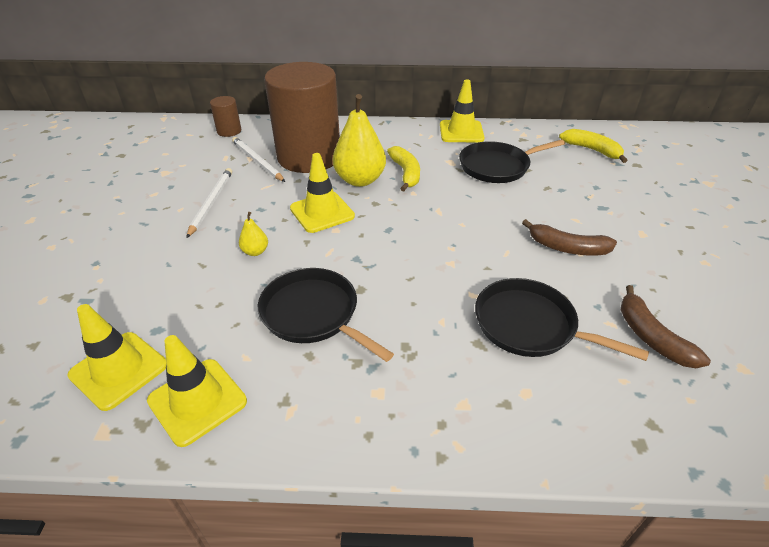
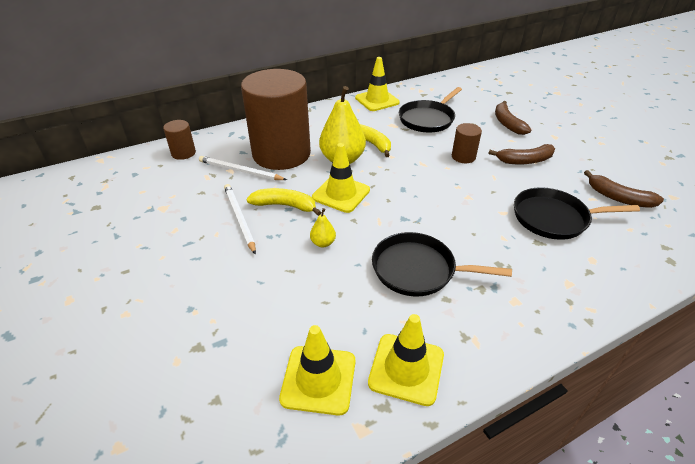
camera: 30 degrees left, 0 degrees up
(494, 219) = (463, 157): none -> brown cylinder
(592, 150) = (474, 90): yellow banana -> yellow banana (285, 205)
(593, 199) = (507, 123): none -> brown banana

